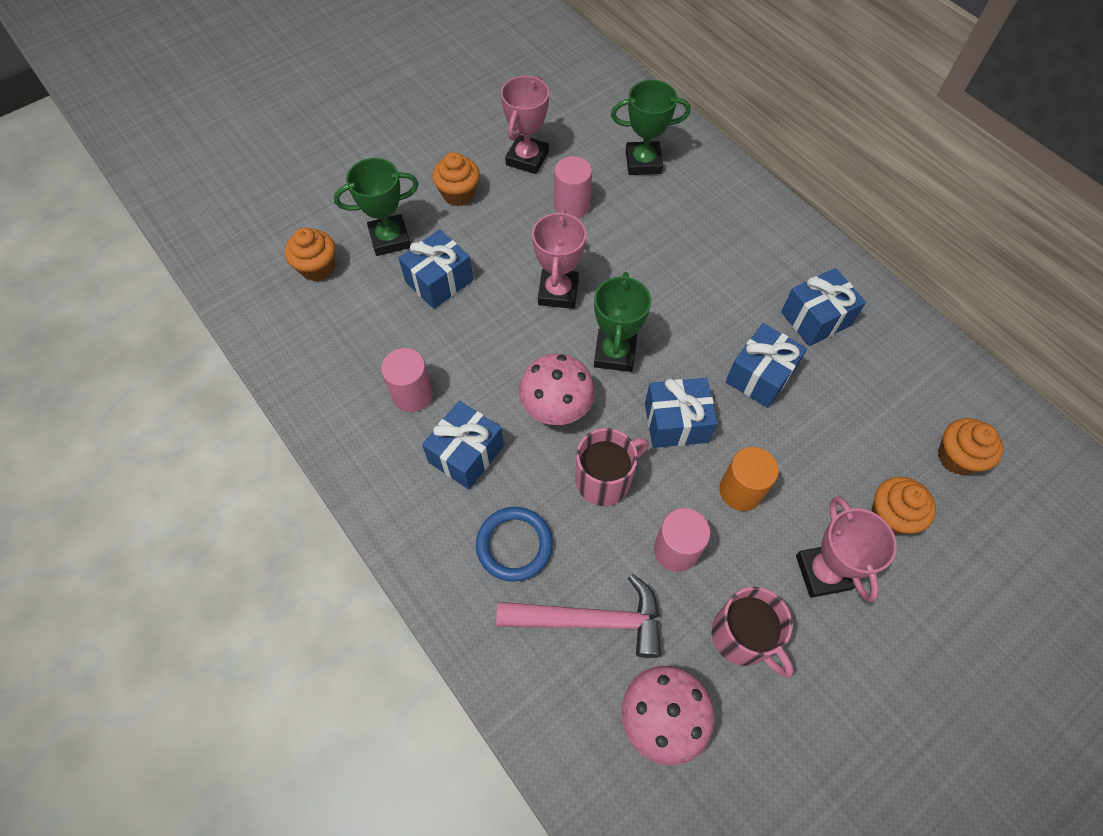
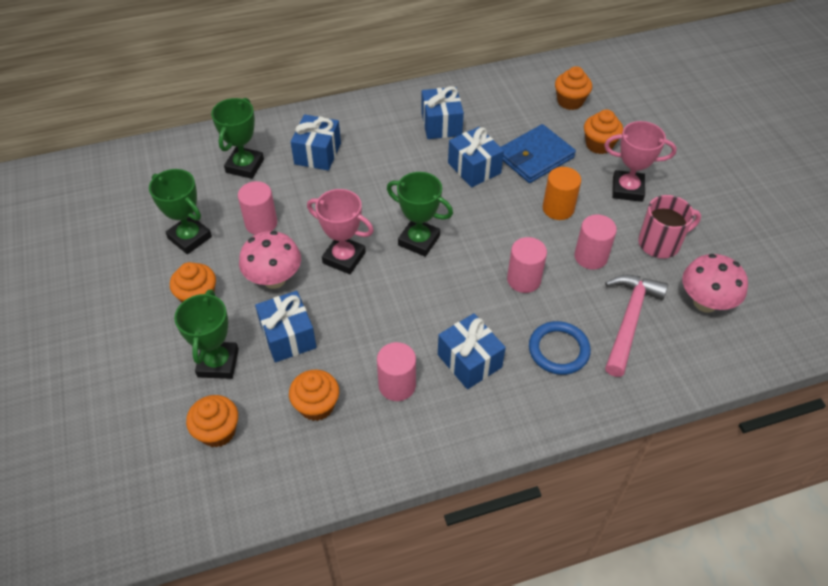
camera: 70 degrees left, 10 degrees down
(367, 333) = (316, 405): none -> orange cupcake
(527, 158) = (190, 237): pink trophy -> green trophy
(556, 408) = (452, 290): pink mushroom -> pink mushroom (274, 279)
(604, 480) = (523, 279): pink mug -> pink cylinder
(676, 422) = (493, 224): blue gift -> blue gift (317, 153)
(819, 440) = (535, 157): none -> blue wallet

